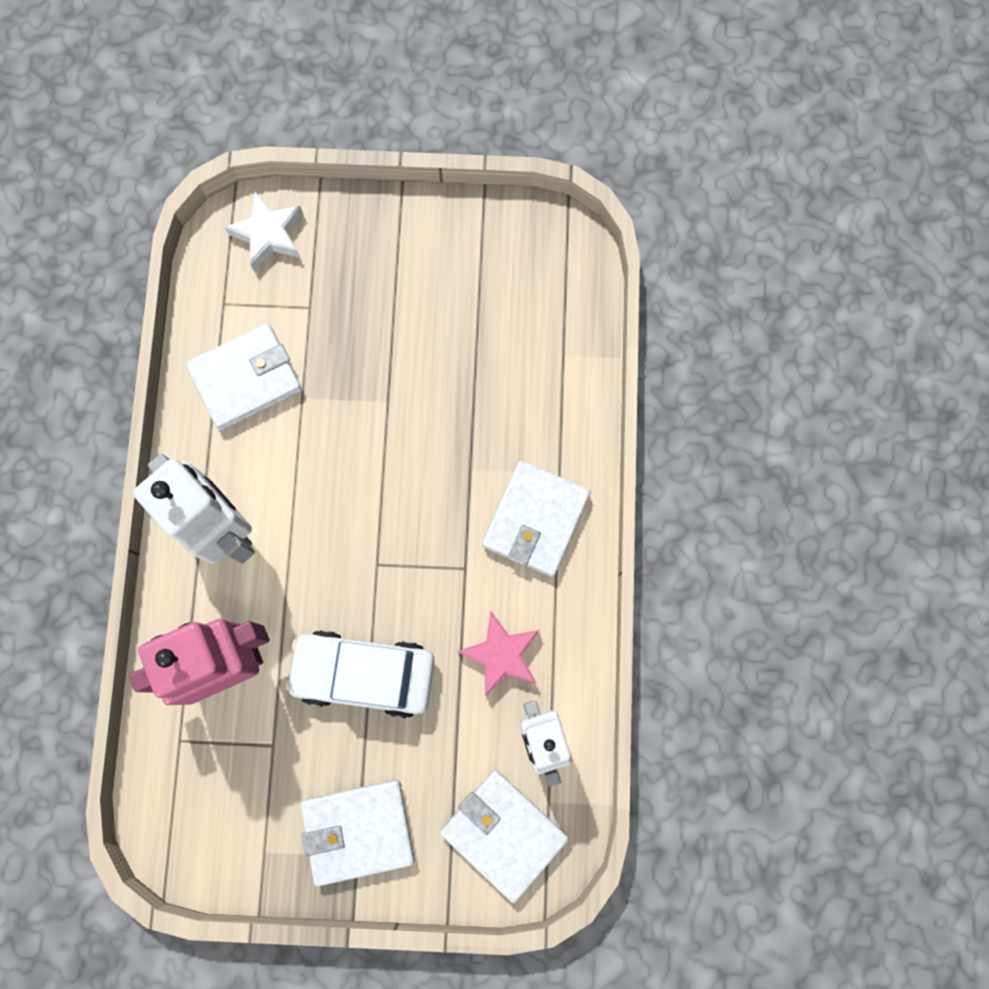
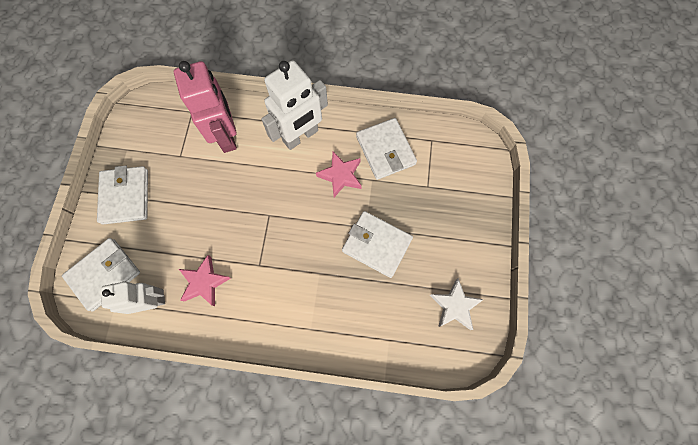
camera: 95 degrees right, 5 degrees down
(268, 235) = (474, 166): white star -> white star (454, 306)
(298, 450) = (340, 176): none -> pink star
(364, 674) = (208, 204): white car -> none
(536, 520) = (282, 311): white wallet -> white wallet (376, 245)

